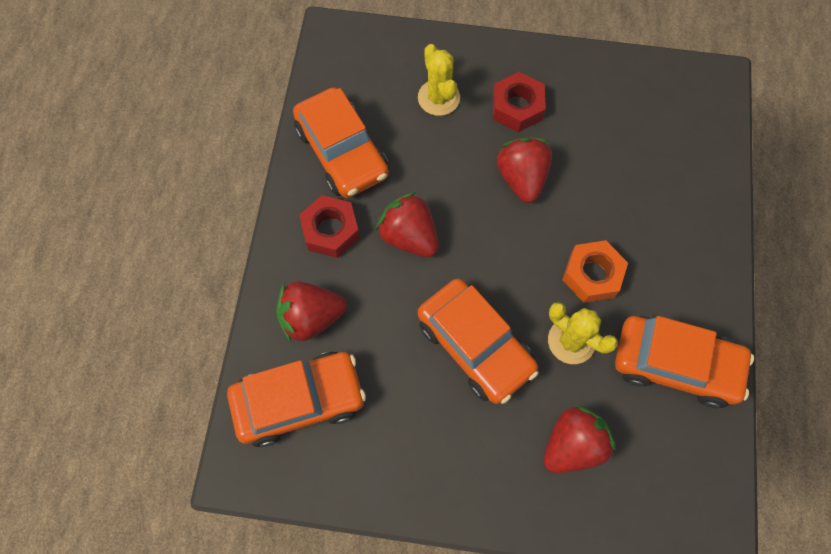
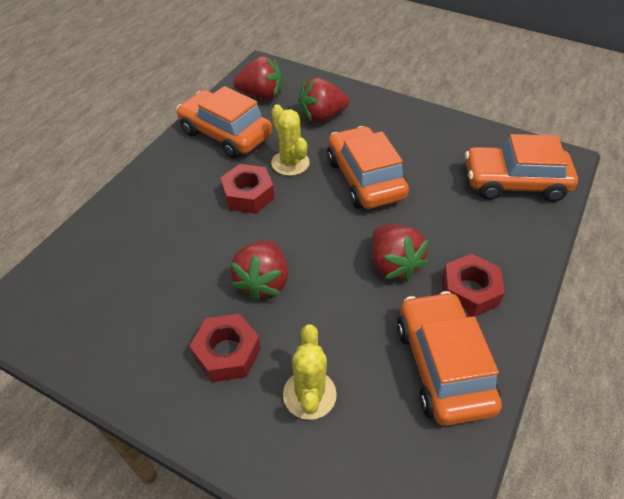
camera: 160 degrees left, 20 degrees down
(311, 317) = (498, 230): red strawberry -> red strawberry (261, 95)
(592, 275) = (248, 195): orange nut -> red nut

